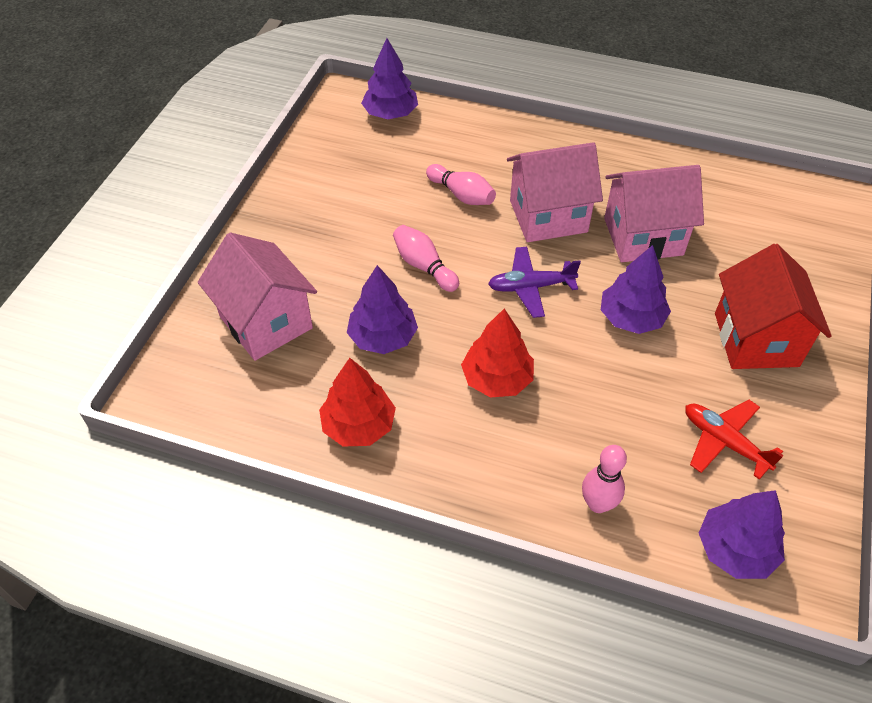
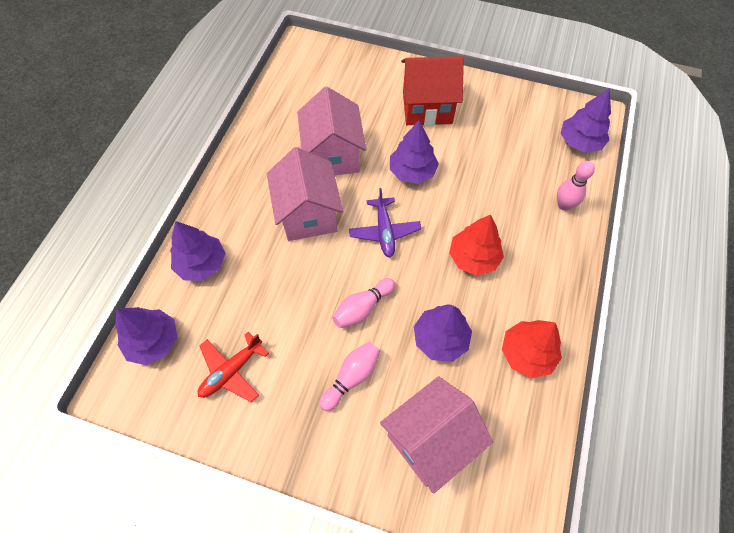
camera: 90 degrees left, 10 degrees up
(462, 195) = (278, 278): pink bowling pin -> pink bowling pin (352, 377)
(477, 137) = (201, 263): none -> purple tree
(724, 442) = (508, 136): red plane -> red plane (231, 371)

